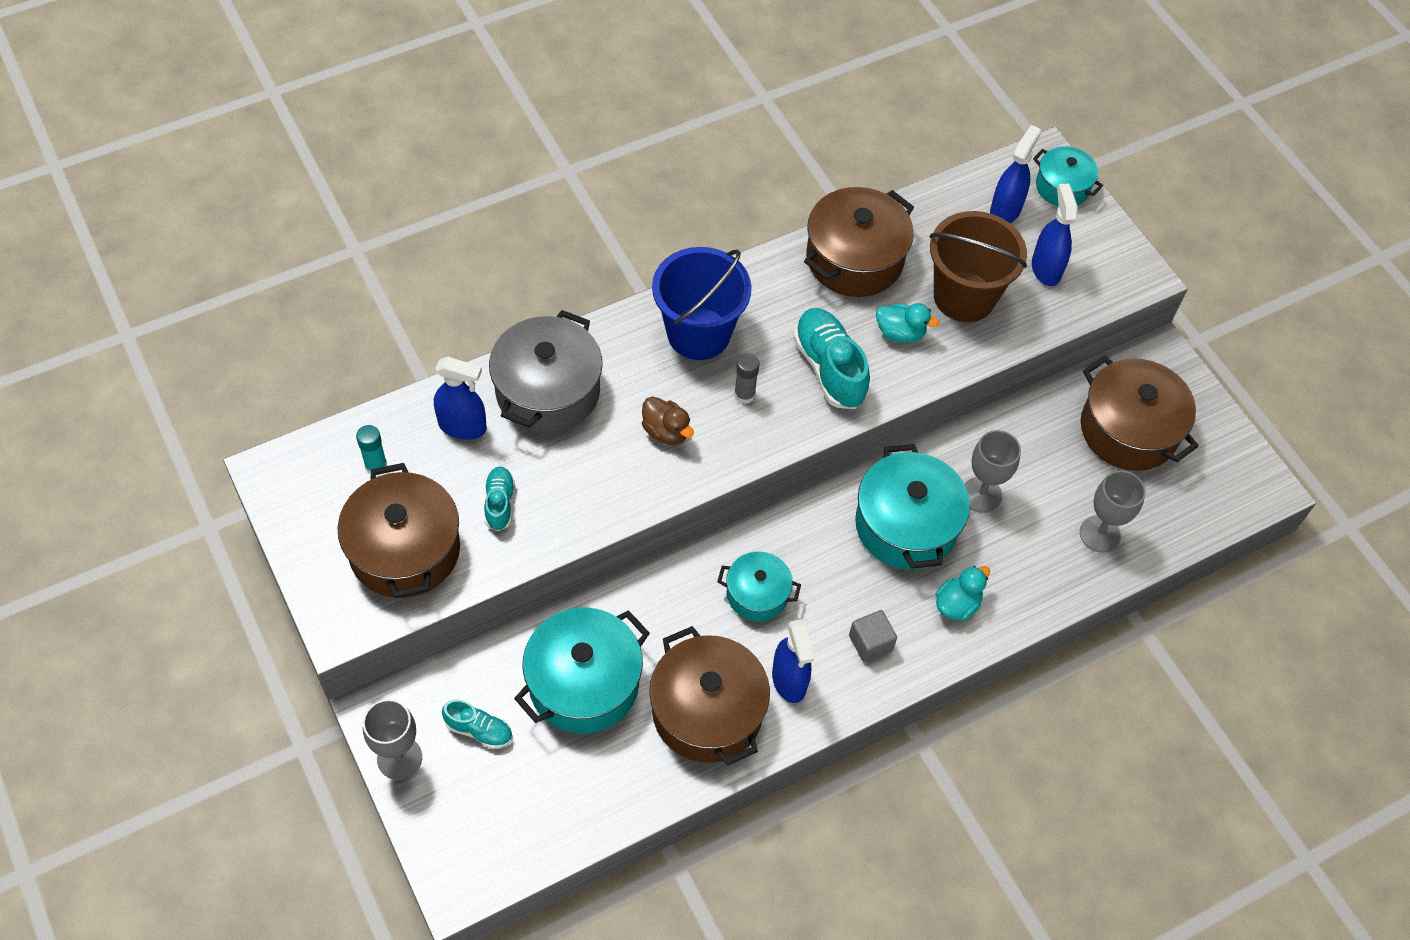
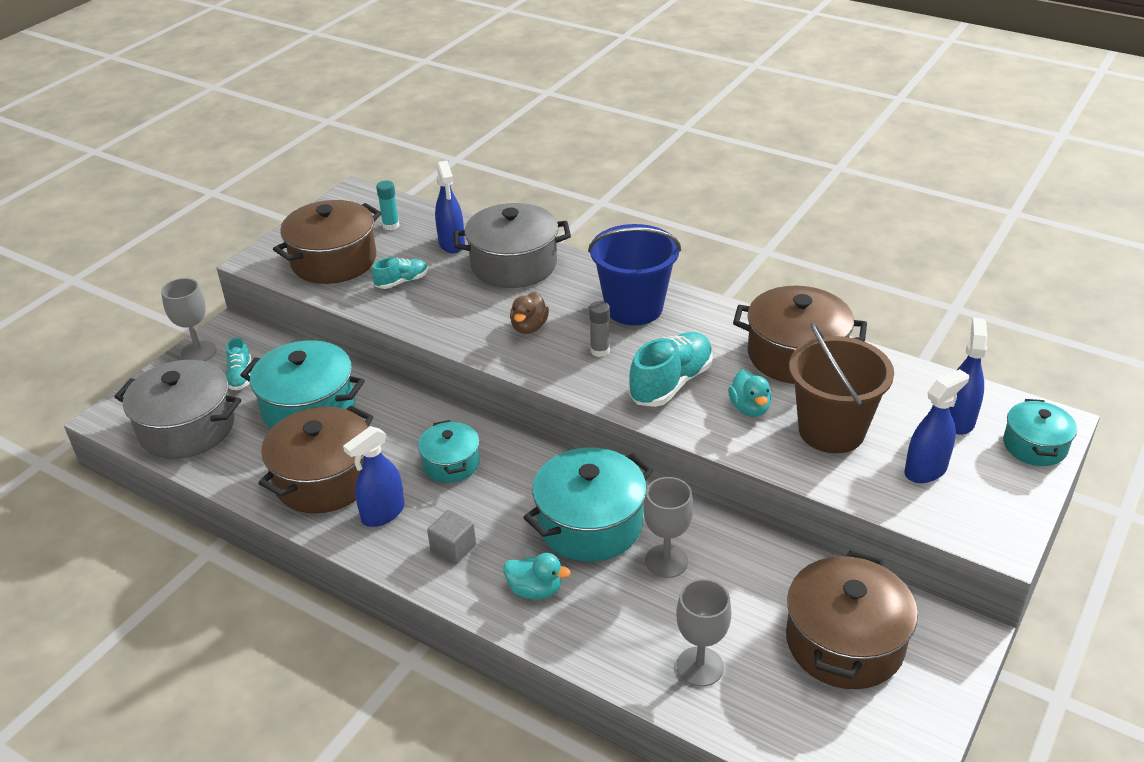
camera: 65 degrees right, 20 degrees down
(535, 813) = (187, 428): none -> grey pot
(1005, 210) = (958, 420): blue spray bottle -> blue spray bottle turned 75 degrees counterclockwise

